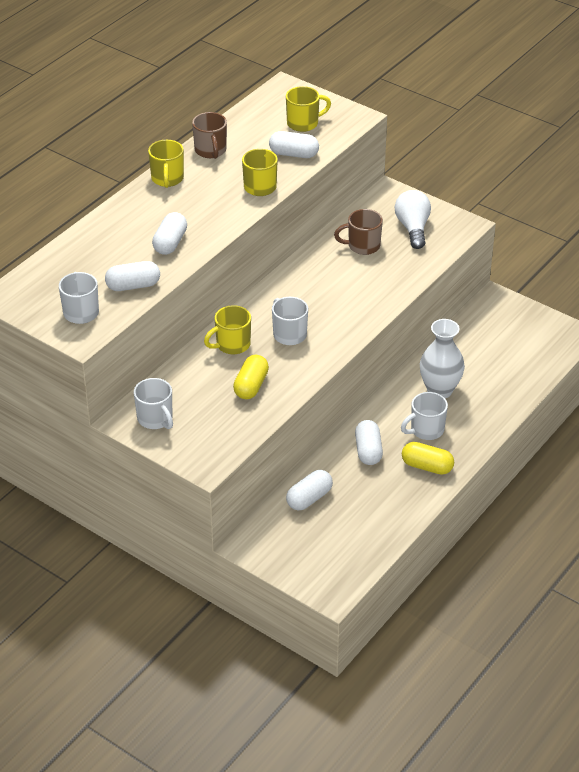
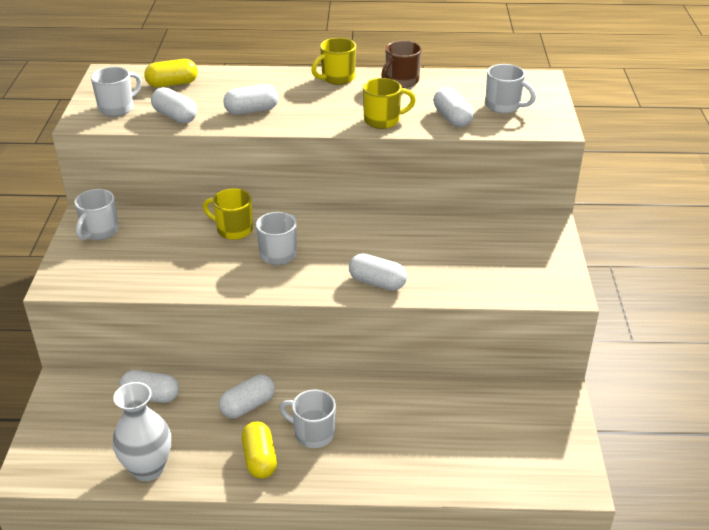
camera: 55 degrees right, 5 degrees down
(251, 386) = (187, 262): yellow capsule -> yellow capsule (172, 84)
(303, 123) = (504, 106): yellow mug -> white mug
(362, 246) = (452, 243): brown mug -> none
(372, 302) = (377, 282): none -> white capsule
(413, 228) = (517, 261): white light bulb -> none
(439, 390) = (380, 417): white vase -> white vase (148, 468)

